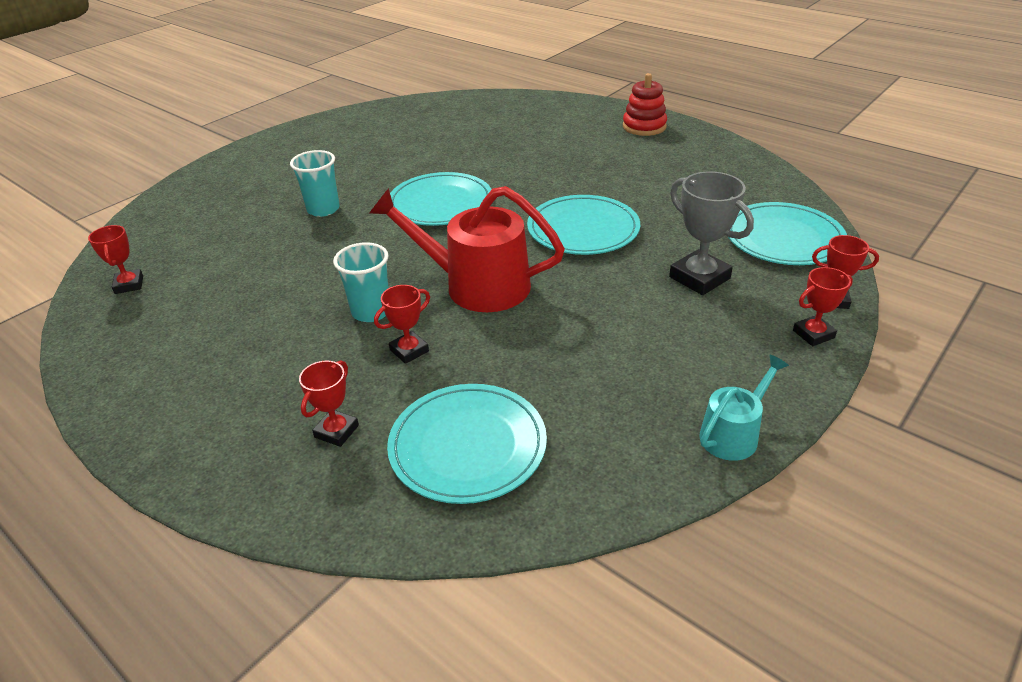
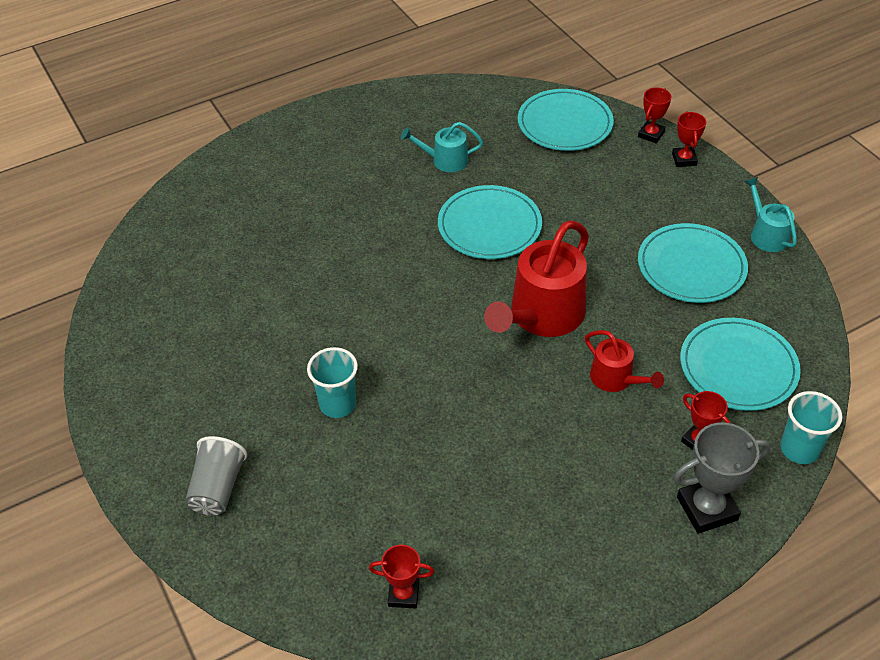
camera: 70 degrees left, 10 degrees up
(229, 185) = (218, 488): none -> grey cup
(371, 311) = (549, 394): turquoise cup -> turquoise cup (799, 449)
(409, 350) = (615, 379): red trophy -> red watering can
(440, 203) = (384, 308): turquoise plate -> turquoise plate (691, 266)
(644, 126) = (325, 126): red stacking toy -> none
(654, 187) = (445, 160): none -> turquoise watering can
(699, 278) = (594, 186): grey trophy -> grey trophy (707, 508)

